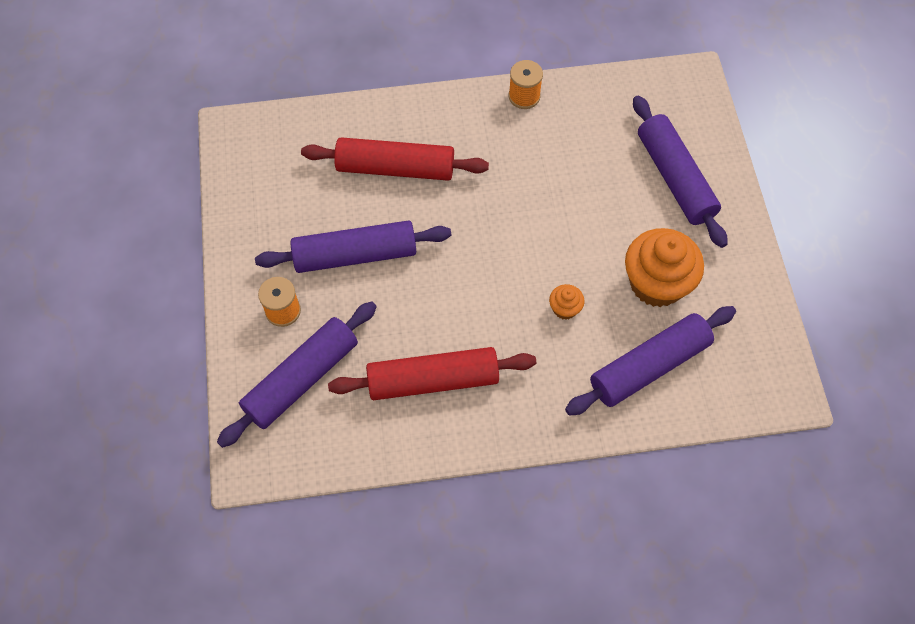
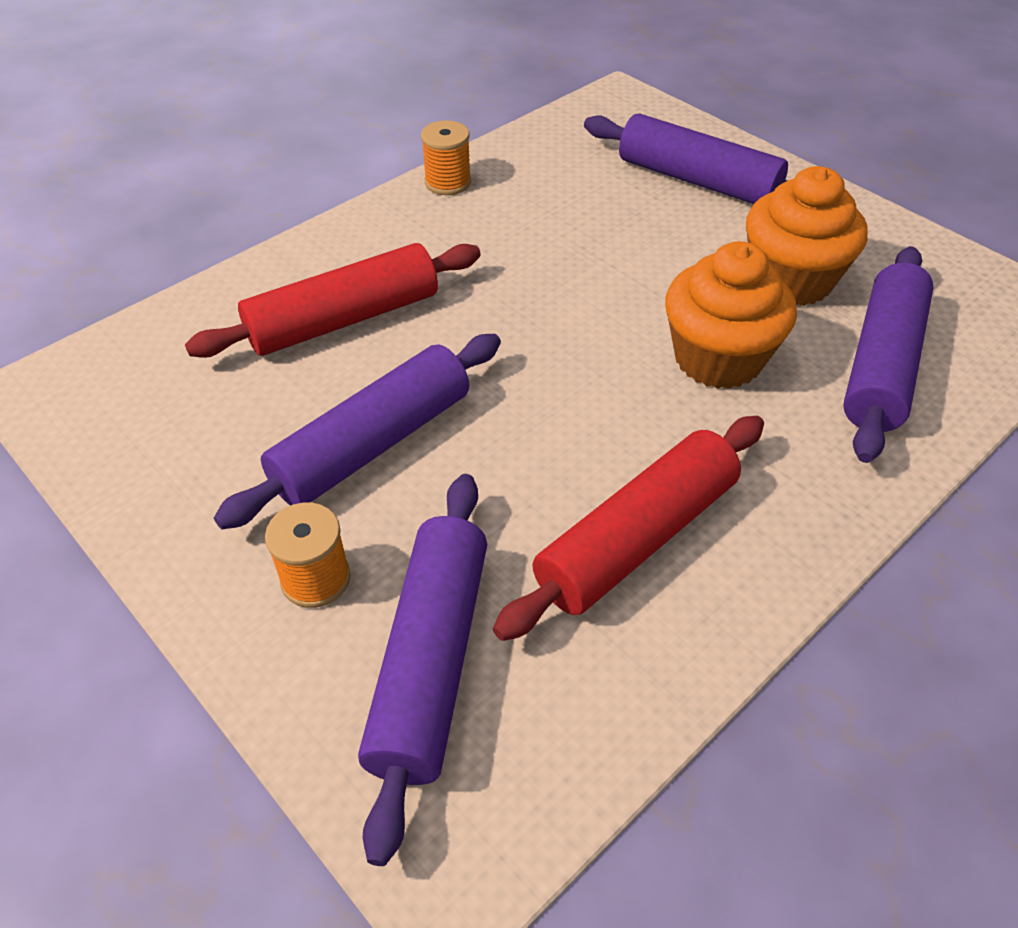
camera: 35 degrees left, 15 degrees down
(565, 308) = (718, 358): orange cupcake -> orange cupcake, size x2.22

